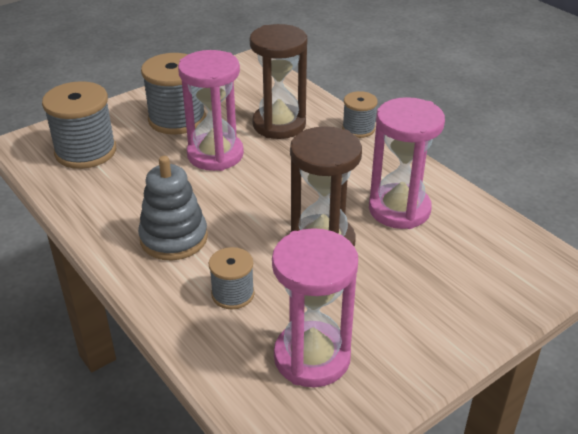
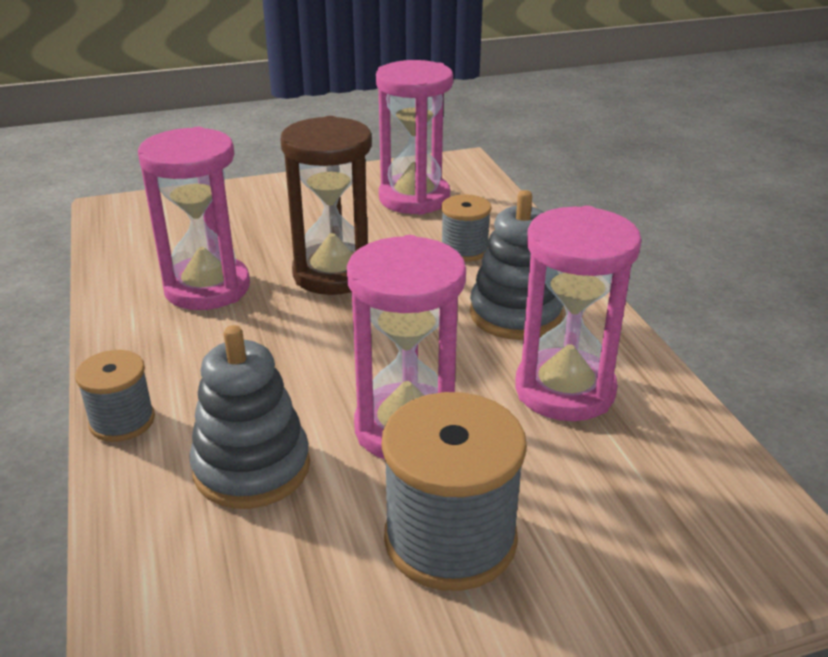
camera: 160 degrees left, 5 degrees down
(85, 151) = (654, 496): grey spool -> none
(133, 192) = (564, 390): none -> pink hourglass
(279, 125) = (252, 467): brown hourglass -> grey stacking toy

